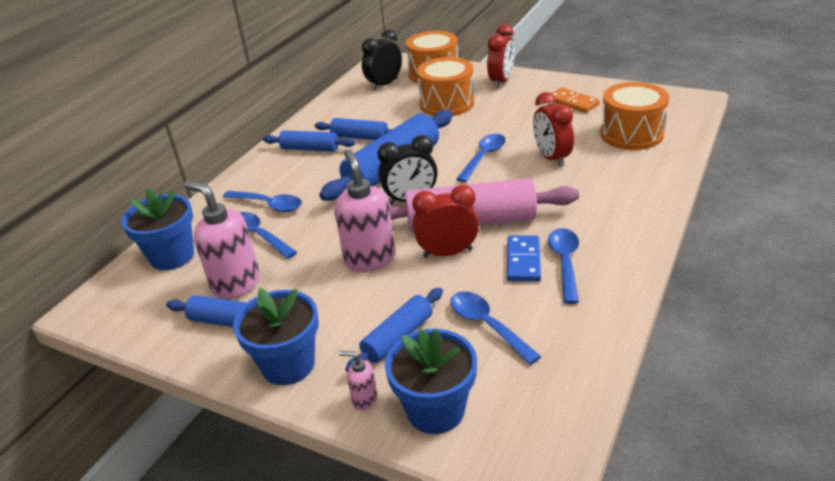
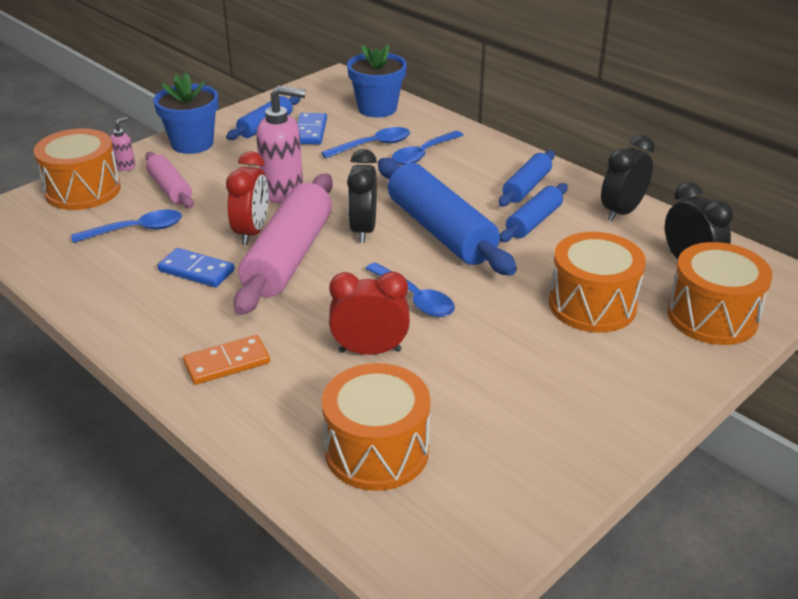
camera: 105 degrees right, 0 degrees up
(236, 284) = (310, 131): pink soap dispenser -> blue domino
(331, 111) = (622, 212): none -> black clock
(398, 337) = (170, 189): blue rolling pin -> pink rolling pin
(435, 410) = (83, 190): blue flower pot -> orange drum
(501, 82) = (645, 376): red clock -> none
(565, 263) = (168, 294): blue spoon -> none
(573, 102) = (522, 429): orange domino -> orange domino (227, 363)

